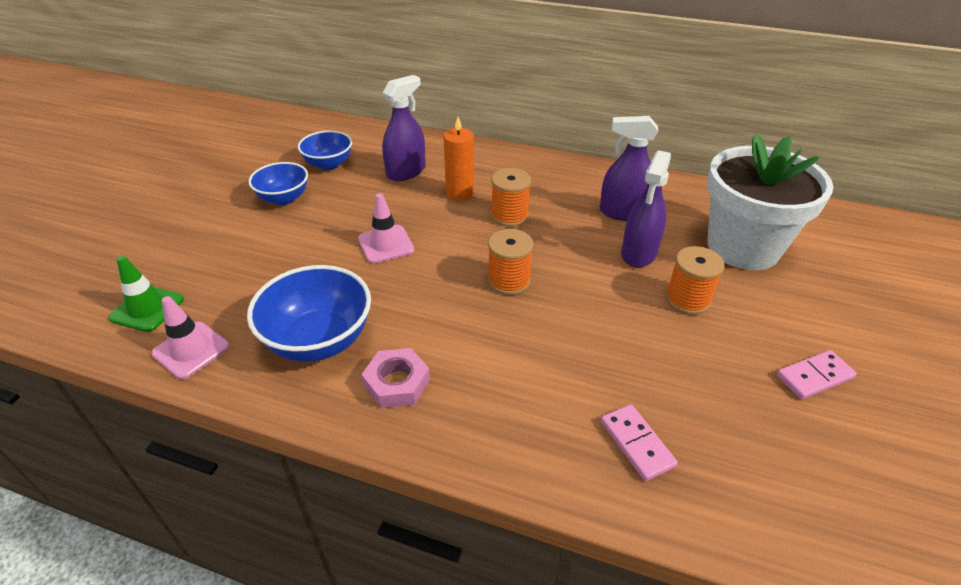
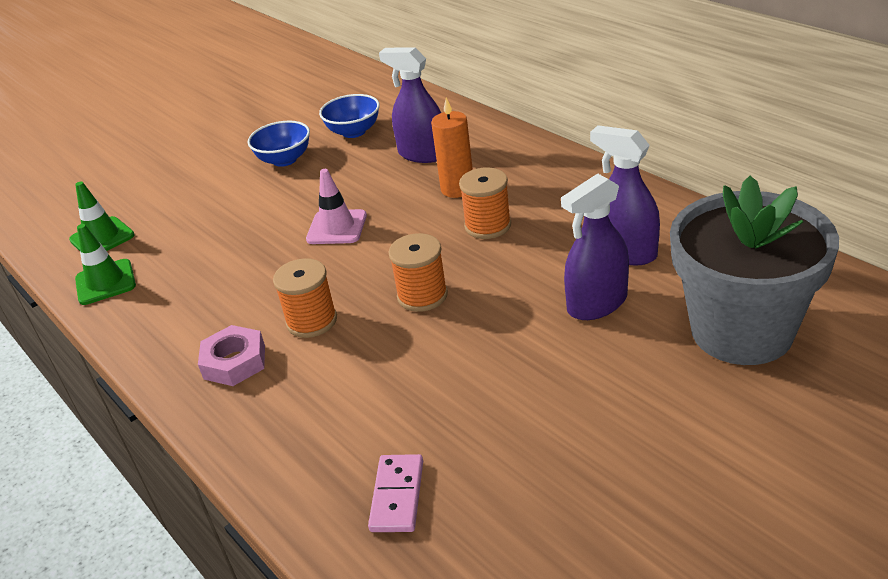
camera: 35 degrees right, 5 degrees down
(191, 350) = (105, 282): pink traffic cone -> green traffic cone
(319, 340) = (205, 303): blue bowl -> none
(406, 171) = (422, 154): purple spray bottle -> purple spray bottle turned 135 degrees counterclockwise
(687, 299) = (602, 371): orange spool -> orange spool (312, 321)
(743, 247) = (741, 331): white flower pot -> grey flower pot
(814, 377) = (672, 505): pink domino -> none

